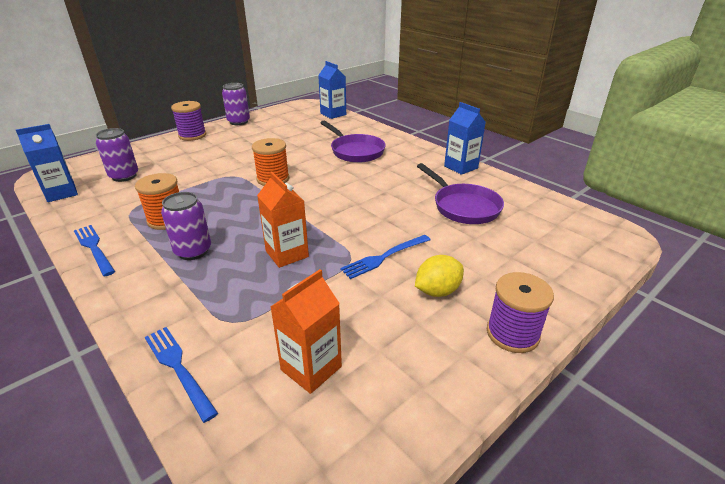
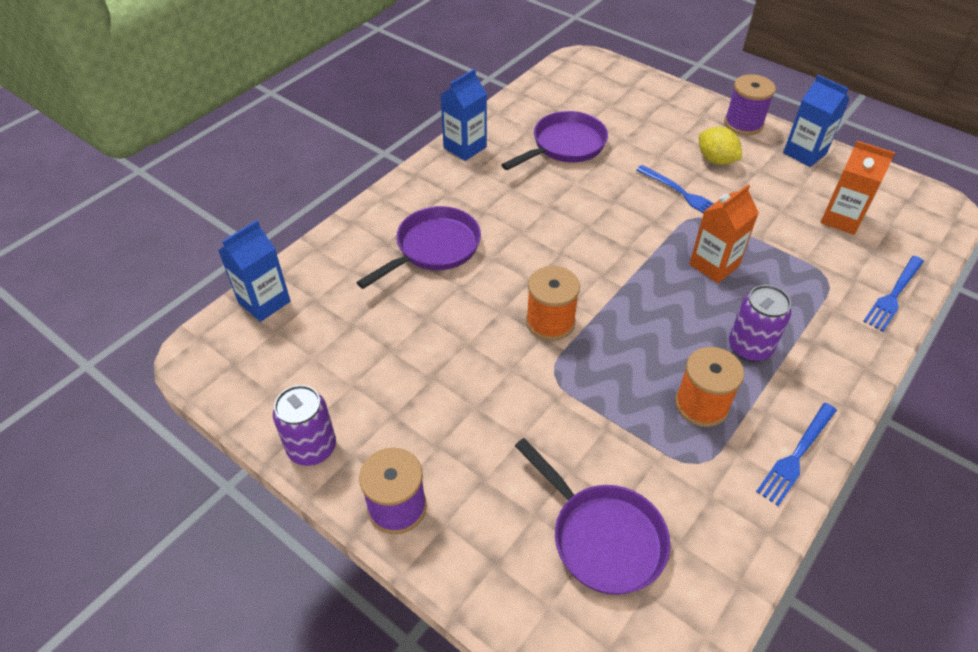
camera: 100 degrees left, 15 degrees up
(61, 193) = (693, 608): blue carton -> blue carton (804, 153)
(124, 176) = (602, 537): purple can -> purple pan

